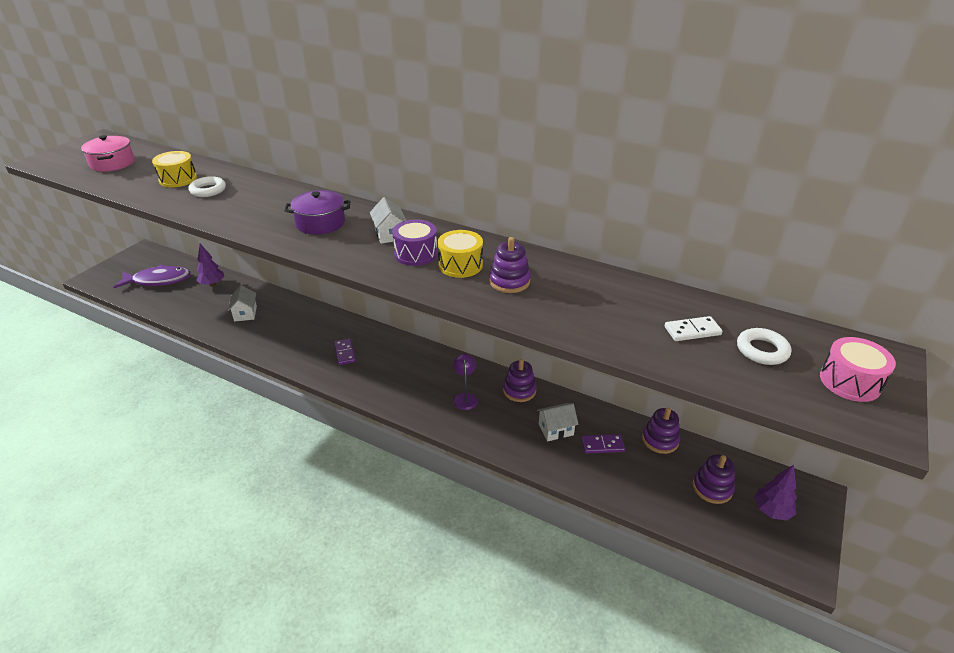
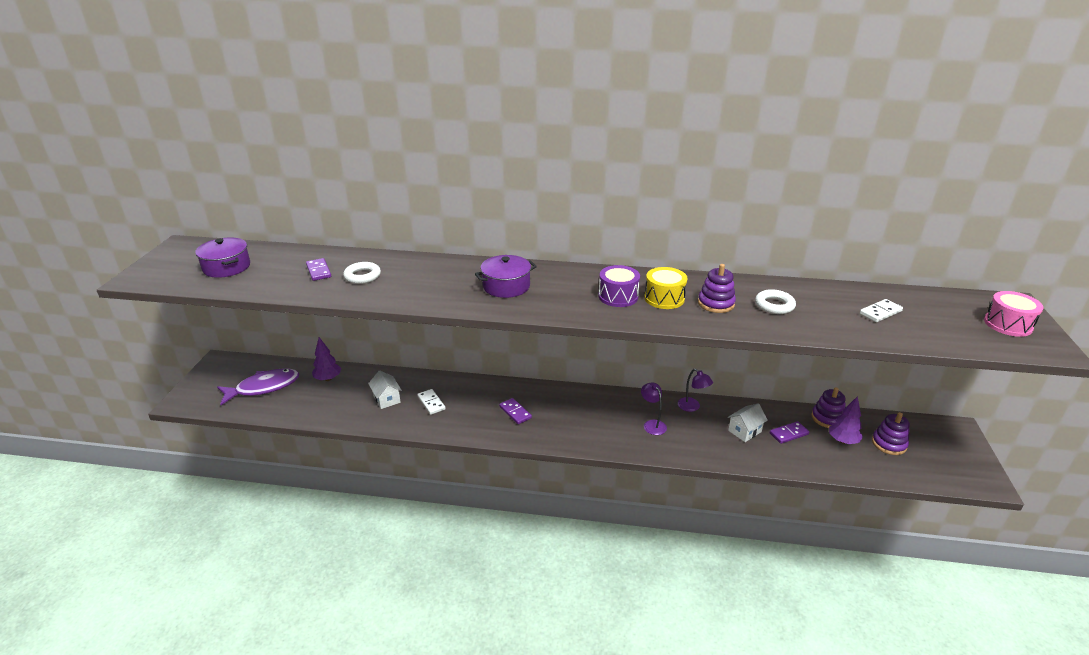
camera: 20 degrees left, 5 degrees down
(112, 163) = (226, 267): pink pot -> purple pot
(178, 179) = (318, 271): yellow drum -> purple domino
(279, 326) = (431, 403): none -> white domino
(390, 234) = (579, 284): white house -> none
(519, 390) = (692, 407): purple stacking toy -> purple lamp
(762, 350) = (937, 316): white ring -> white ring (774, 305)
(771, 511) = (939, 449): purple tree -> purple tree (842, 441)

